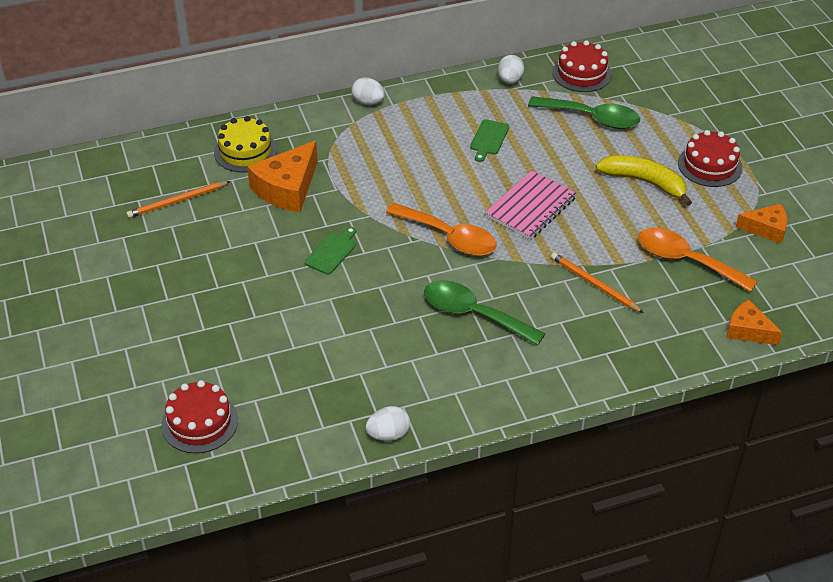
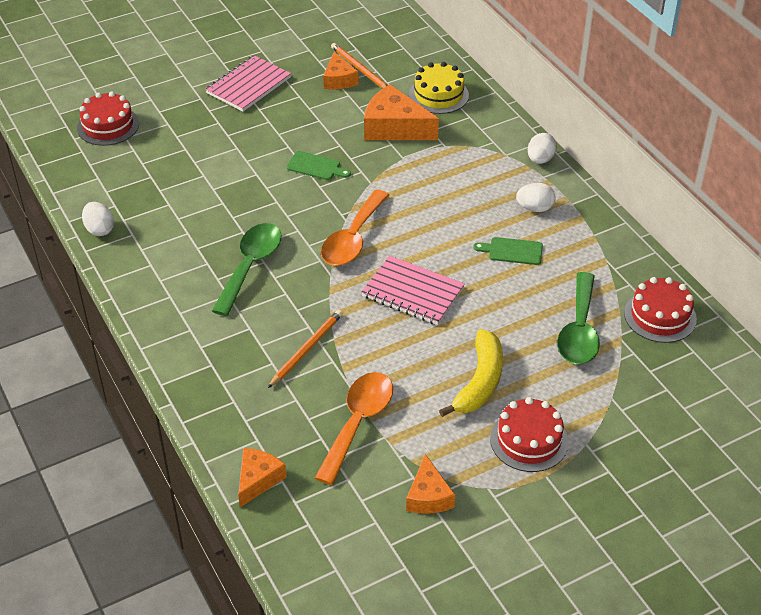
camera: 80 degrees right, 0 degrees up
(170, 292) = (248, 85): none -> pink notebook
(189, 219) = (339, 80): none -> orange cheese
(510, 80) = (620, 258): white egg -> white egg (535, 208)

